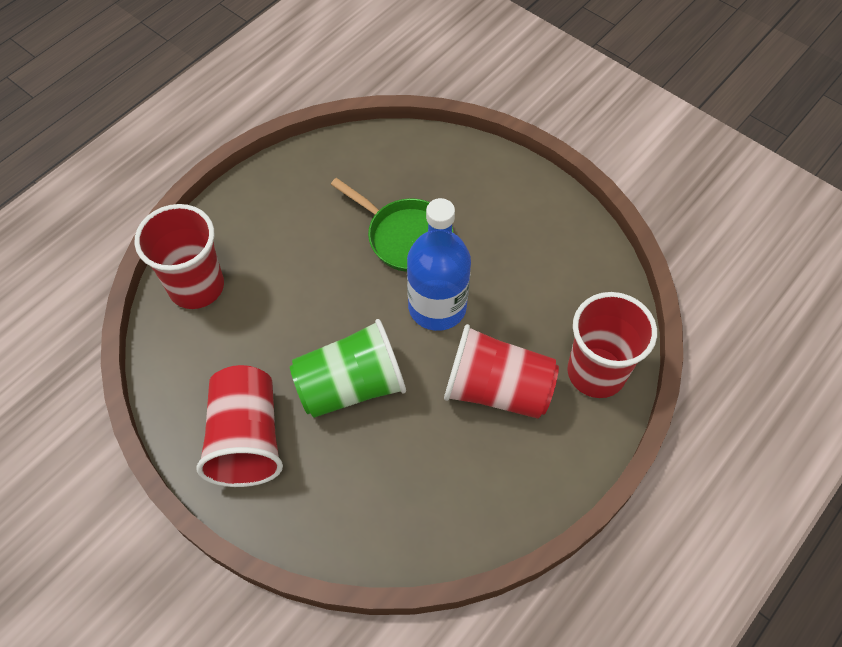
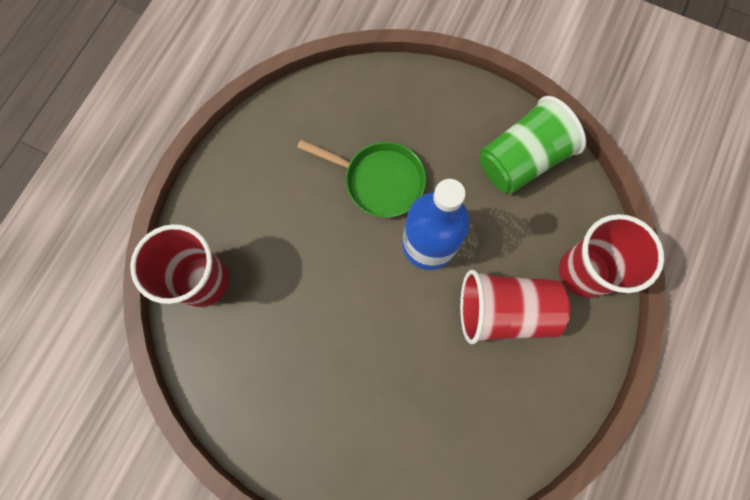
camera: 15 degrees left, 15 degrees up
(246, 438) = (298, 419): red cup -> none
(351, 386) = (376, 342): green cup -> green cup (521, 160)

